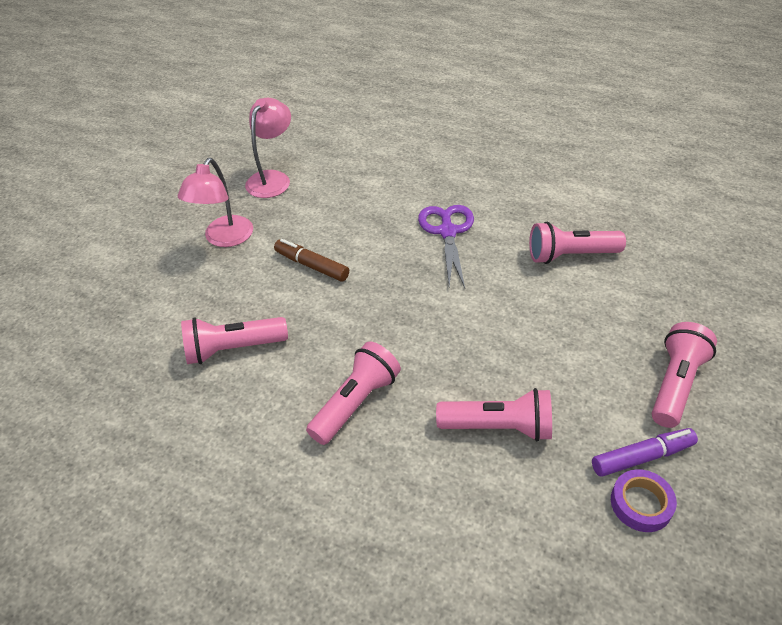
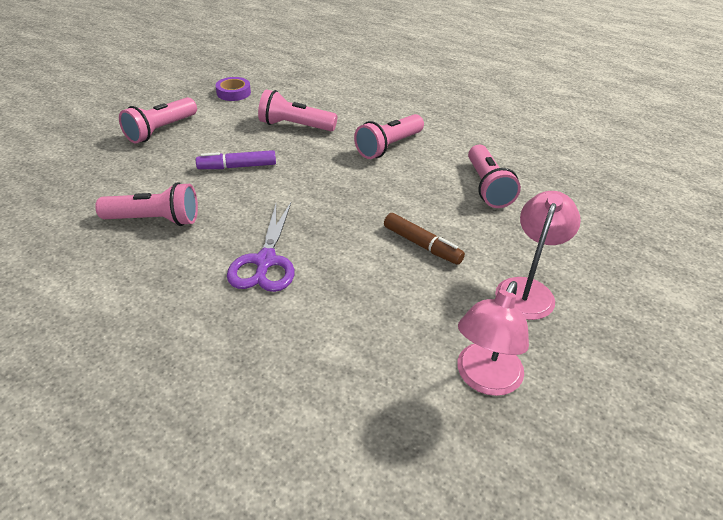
camera: 175 degrees left, 5 degrees down
(233, 349) = (487, 187): pink flashlight -> pink flashlight turned 90 degrees clockwise
(642, 457) = (216, 106): purple marker -> purple marker (237, 167)

